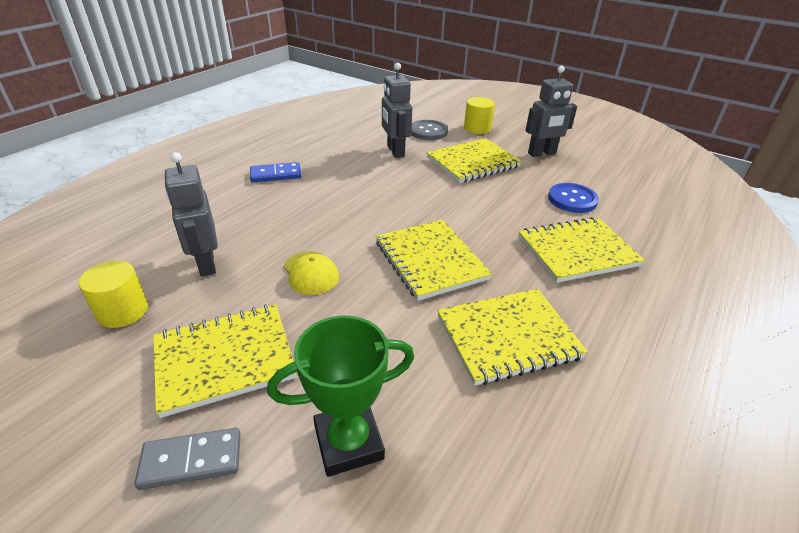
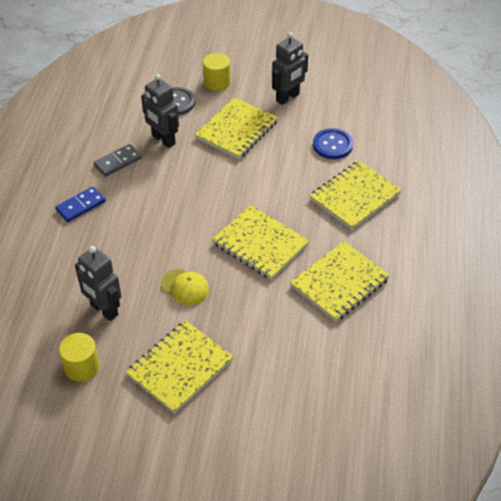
camera: 25 degrees left, 10 degrees up
(191, 461) = (211, 425): grey domino -> grey domino (117, 162)
(348, 442) = (287, 381): green trophy -> none

